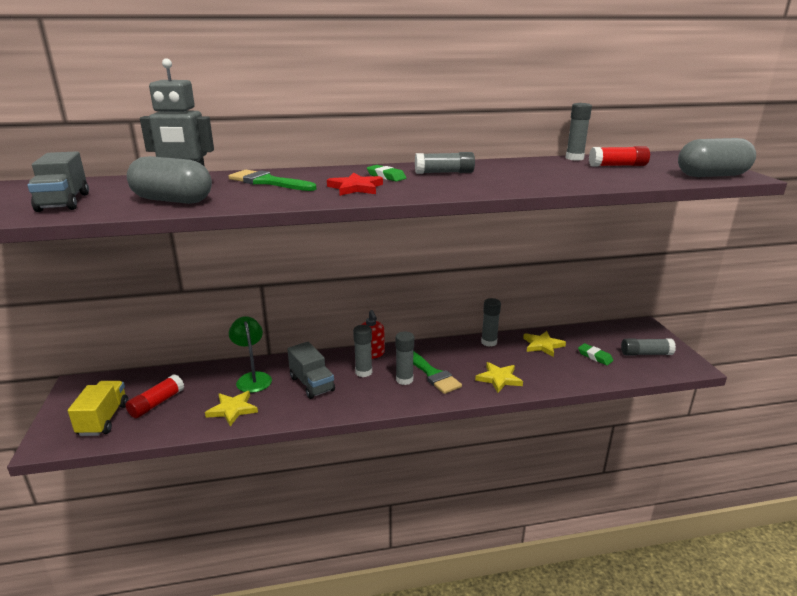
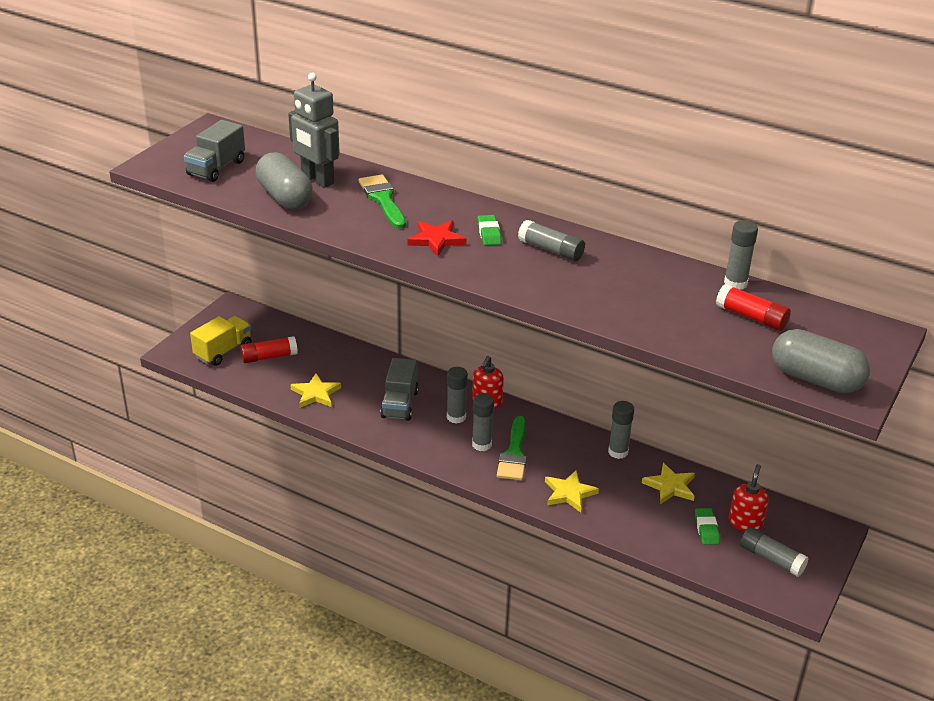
camera: 40 degrees right, 10 degrees up
(252, 378) = (360, 372): green lamp -> none
(605, 343) = (745, 523): none -> red soap dispenser

